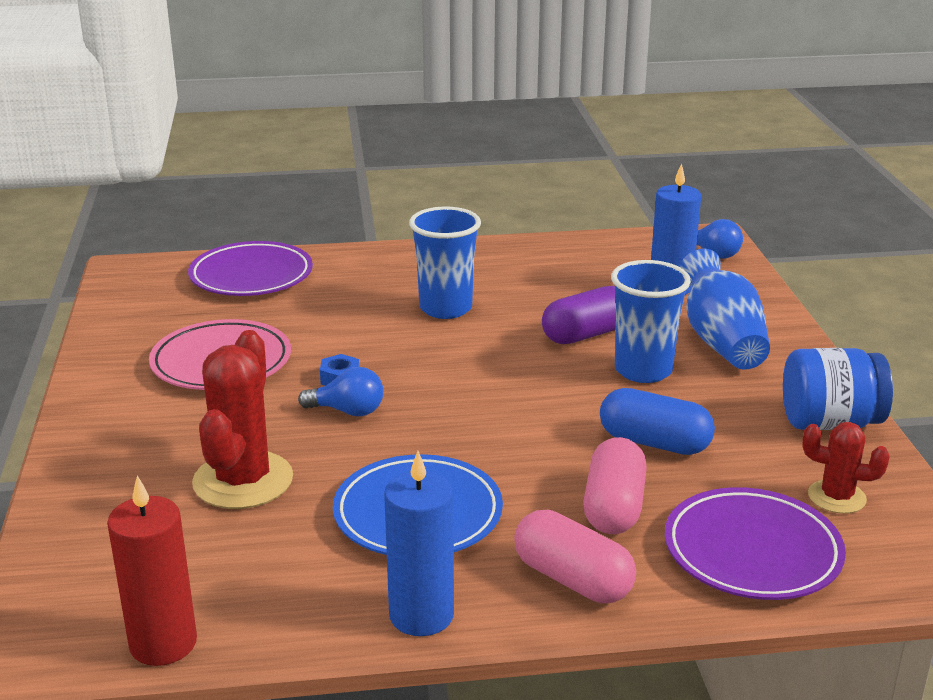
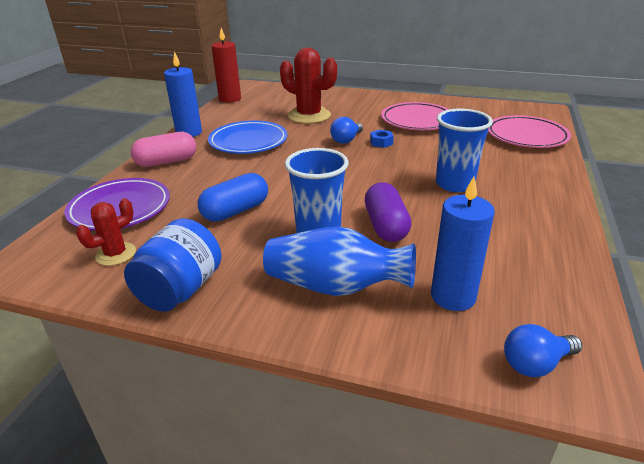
camera: 115 degrees right, 5 degrees up
(251, 276) = (526, 136): purple plate -> pink plate
(613, 507) = (198, 183): pink capsule -> none

